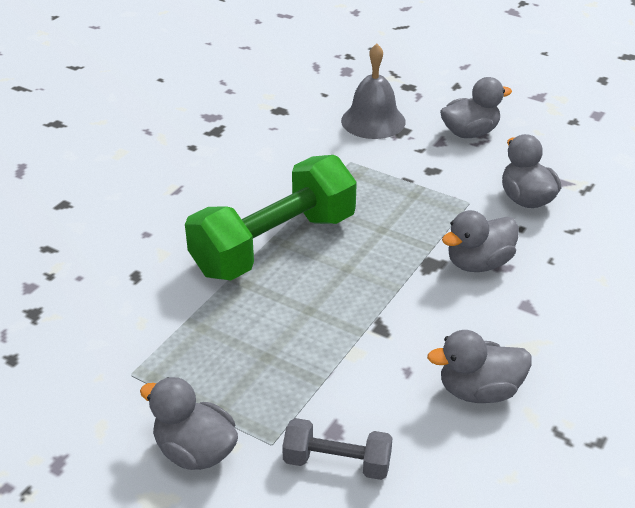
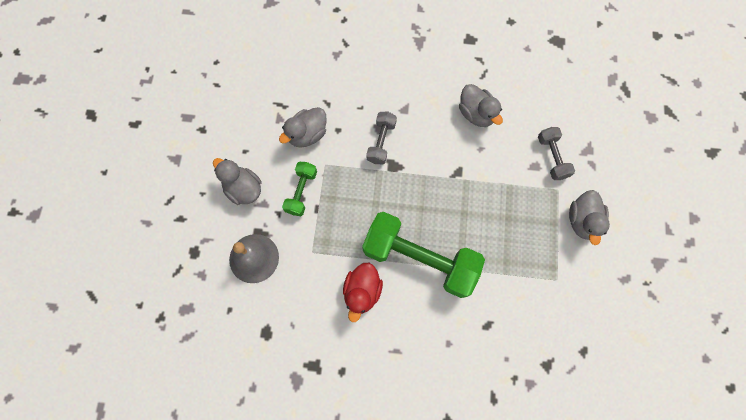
camera: 115 degrees left, 35 degrees up
(270, 185) = (362, 291): none -> red duck
(439, 173) = (301, 192): none -> green dumbbell
(478, 263) = (381, 142): grey duck -> grey dumbbell

